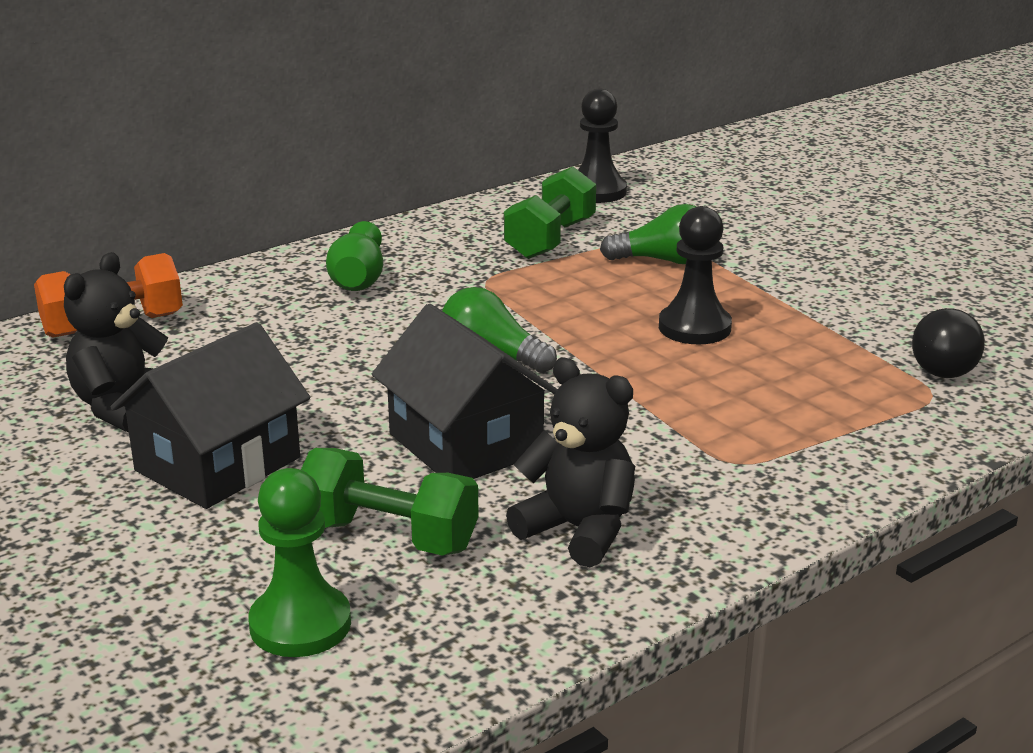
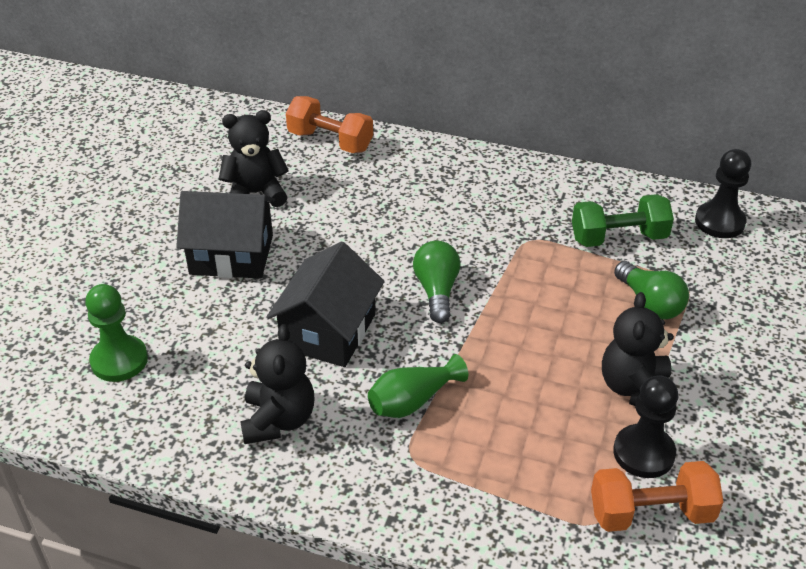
camera: 55 degrees right, 15 degrees up
(358, 279) = (473, 191): green vase -> green vase (412, 401)
(388, 536) = (215, 350): green dumbbell -> none
(694, 327) = (567, 361): black pawn -> black pawn (643, 453)
(773, 311) = (634, 388): none -> black teddy bear
(944, 364) = (651, 513): black light bulb -> orange dumbbell

